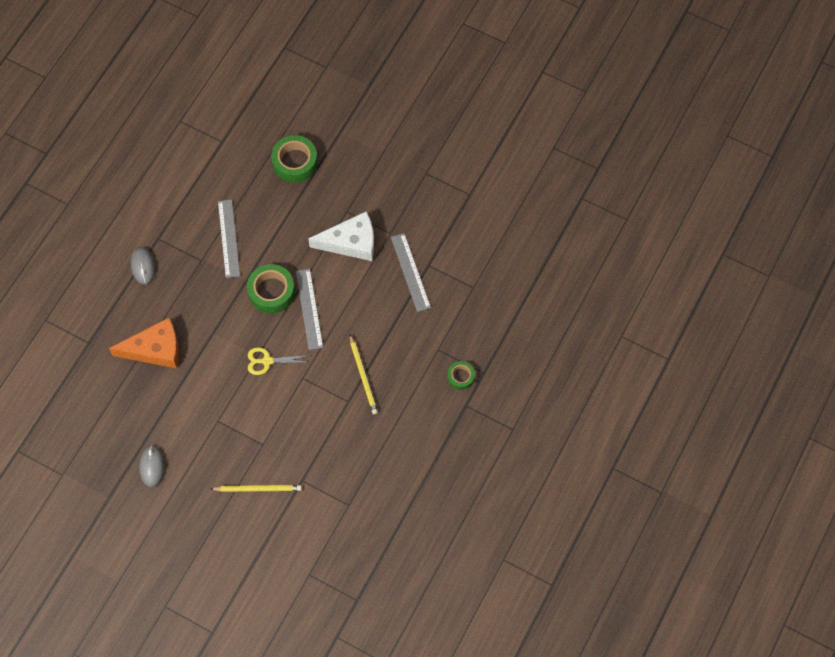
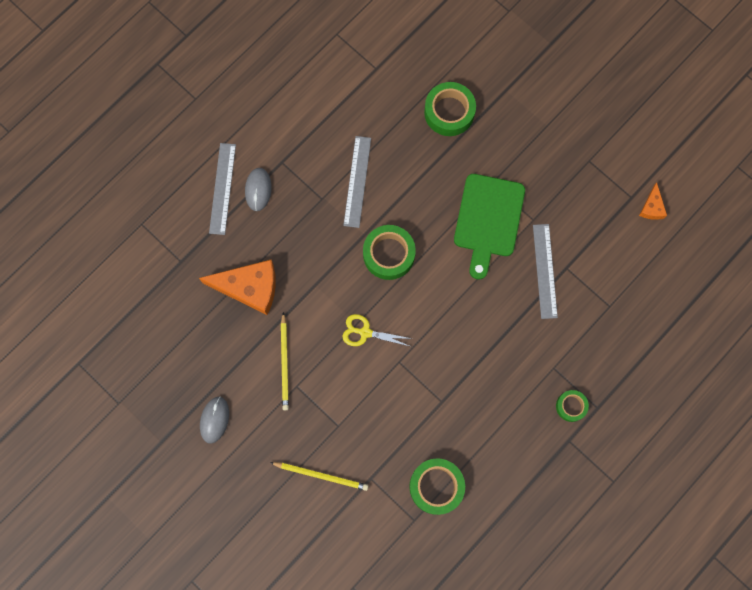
camera: 15 degrees right, 10 degrees up
(309, 309) = (424, 284): grey ruler -> grey ruler (222, 188)
(351, 242) = (488, 220): white cheese -> green cutting board
(361, 472) = (436, 486): none -> green tape
(363, 376) = (465, 377): yellow pencil -> yellow pencil (284, 363)
(489, 198) = (652, 207): none -> orange cheese

